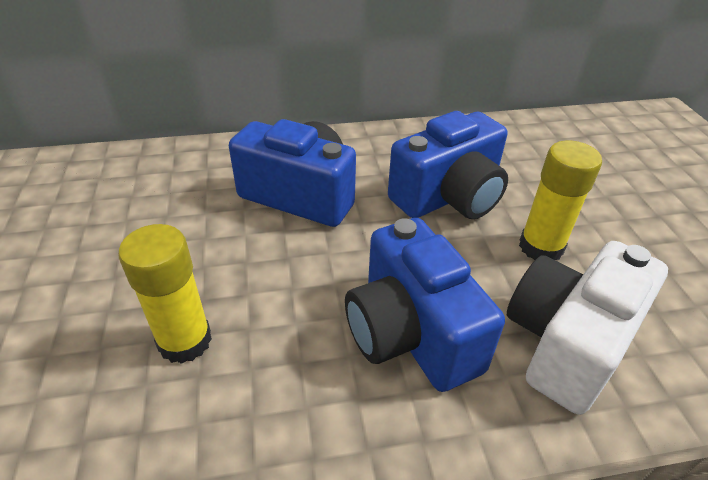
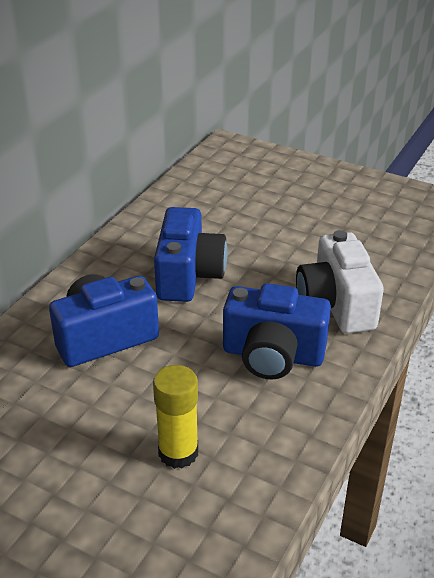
camera: 50 degrees left, 5 degrees down
(541, 247) = (269, 269): yellow glue stick -> none

